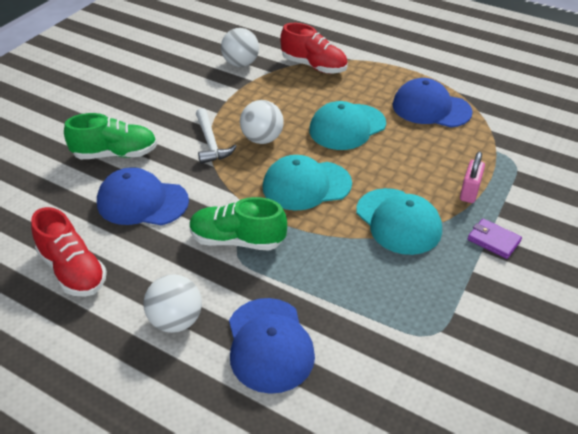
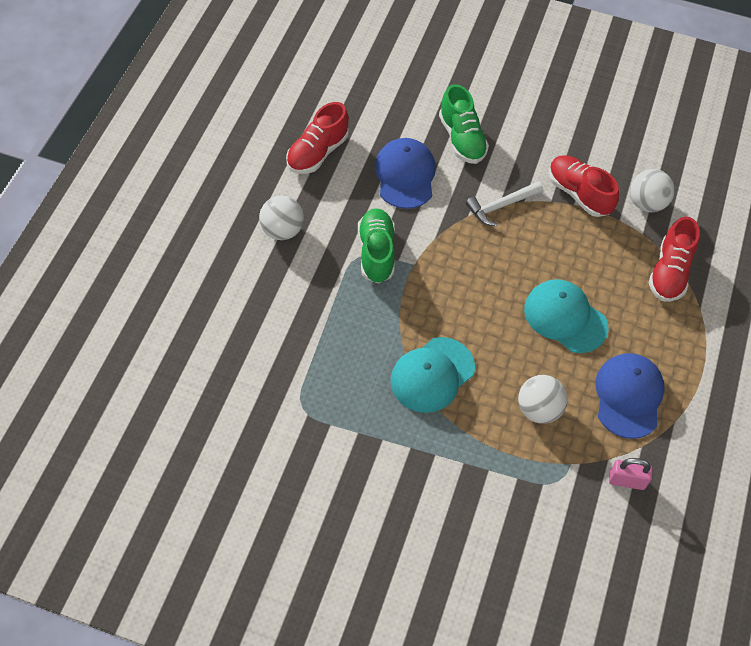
camera: 75 degrees right, 15 degrees up
(216, 96) = (578, 194): none -> red shoe
(262, 139) = (520, 246): white ball -> white ball (538, 410)
(269, 345) = (271, 295): blue cap -> none
(306, 185) = (462, 294): turquoise cap -> none
(469, 192) = (492, 436): pink padlock -> pink padlock (626, 480)
(493, 240) = (426, 457): purple wallet -> none

